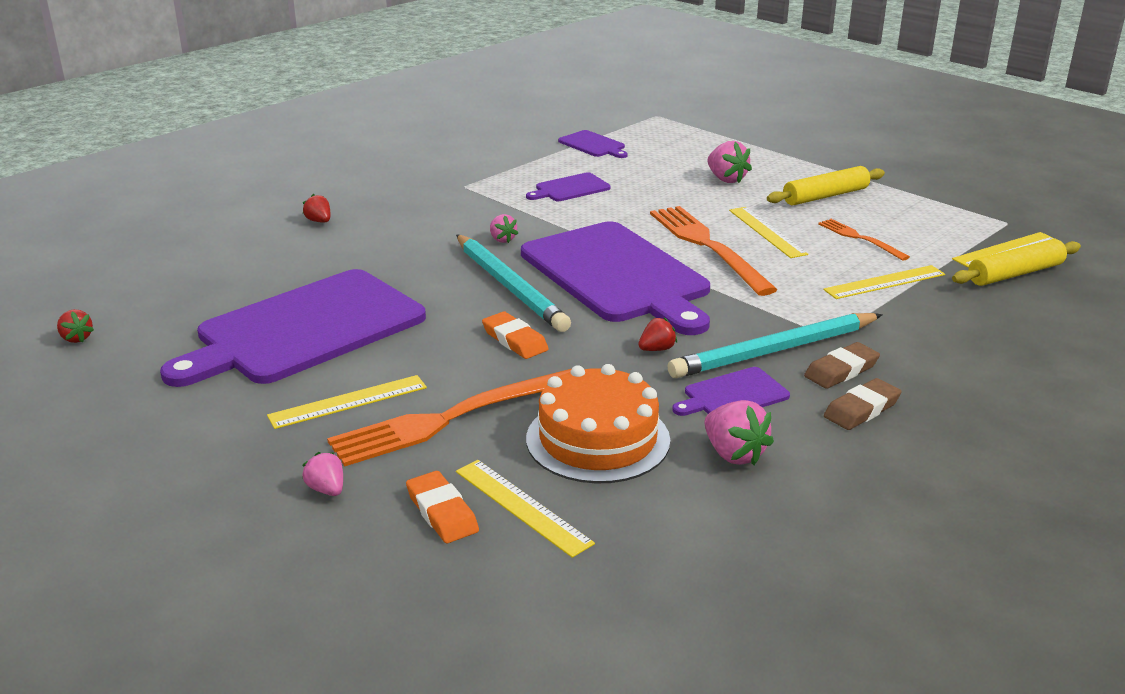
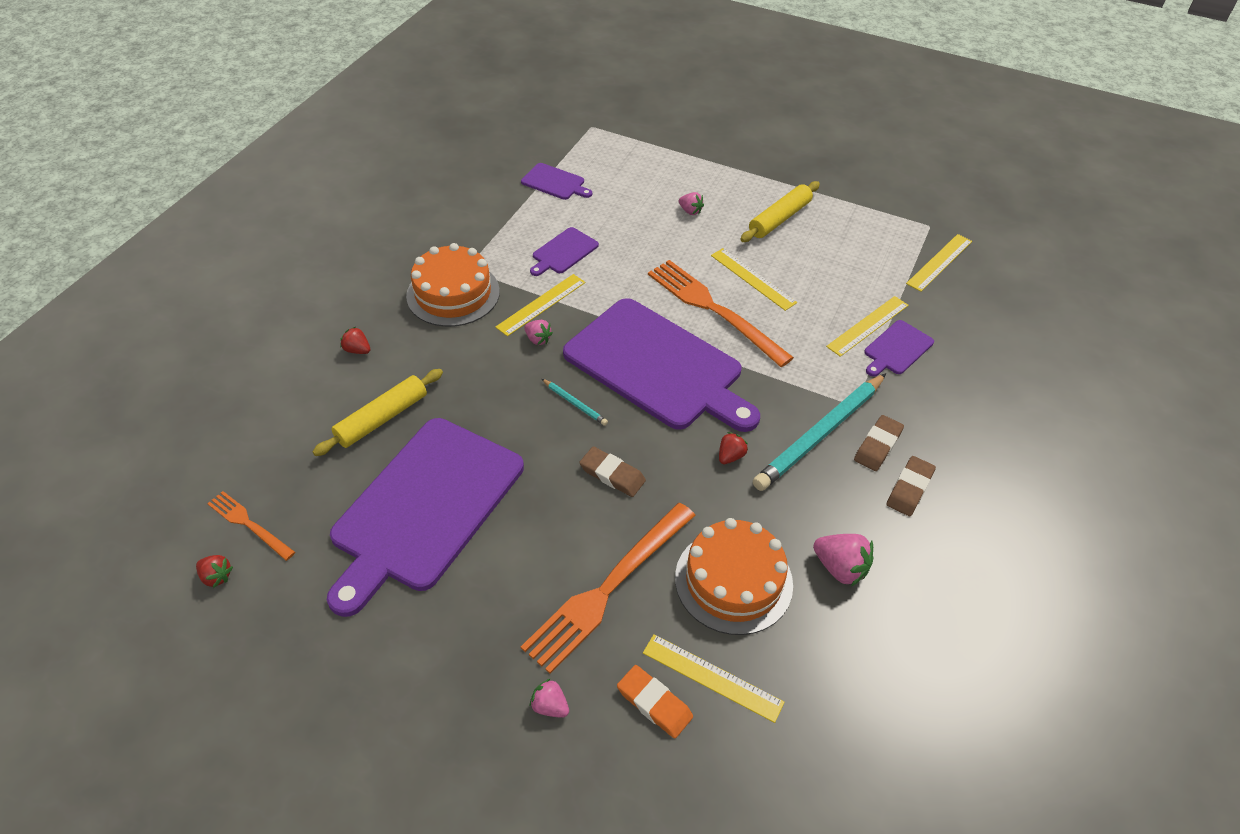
camera: 20 degrees left, 20 degrees up
(348, 402) = (512, 592): yellow ruler -> yellow ruler (541, 304)
(438, 200) = (453, 293): none -> orange cake
(510, 286) = (575, 403): turquoise pencil -> turquoise pencil, size x0.43
(514, 340) = (612, 474): orange eraser -> brown eraser
(726, 179) = (690, 211): pink strawberry -> pink strawberry, size x0.61
(732, 395) = (811, 498): purple cutting board -> purple cutting board (897, 349)
(860, 238) = (828, 272): orange fork -> orange fork (249, 524)
(1015, 274) = (957, 292): yellow rolling pin -> yellow rolling pin (382, 418)

